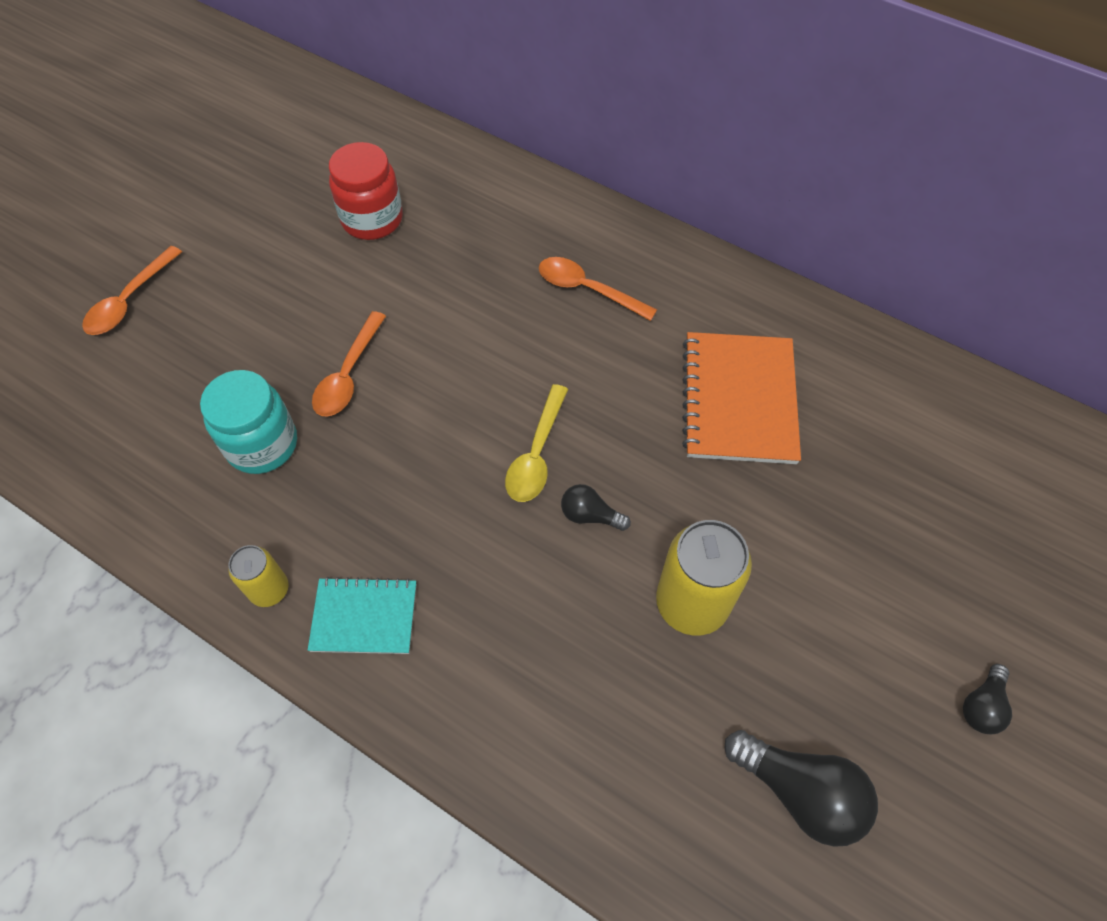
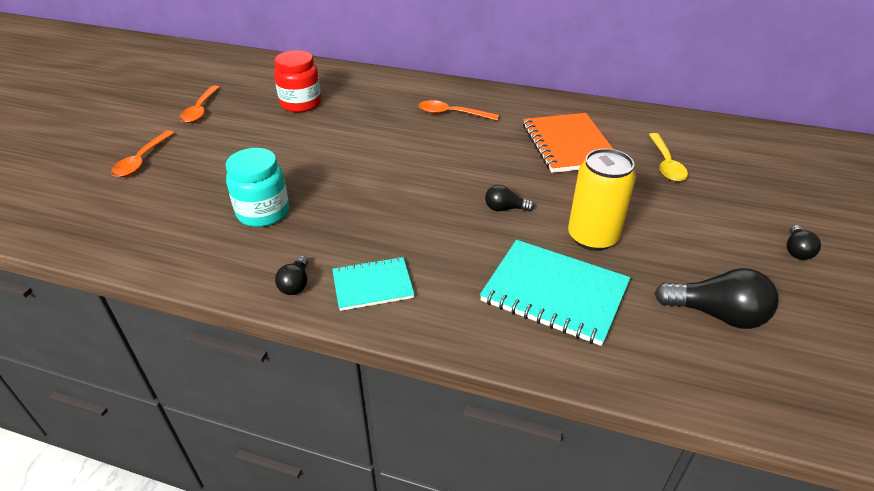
camera: 15 degrees left, 20 degrees down
(269, 589) = (295, 284): yellow can -> black light bulb
(348, 375) = (312, 171): orange spoon -> orange spoon (200, 110)
(536, 454) = (455, 187): yellow spoon -> yellow spoon (666, 164)
(595, 694) = (554, 293): none -> turquoise notebook

